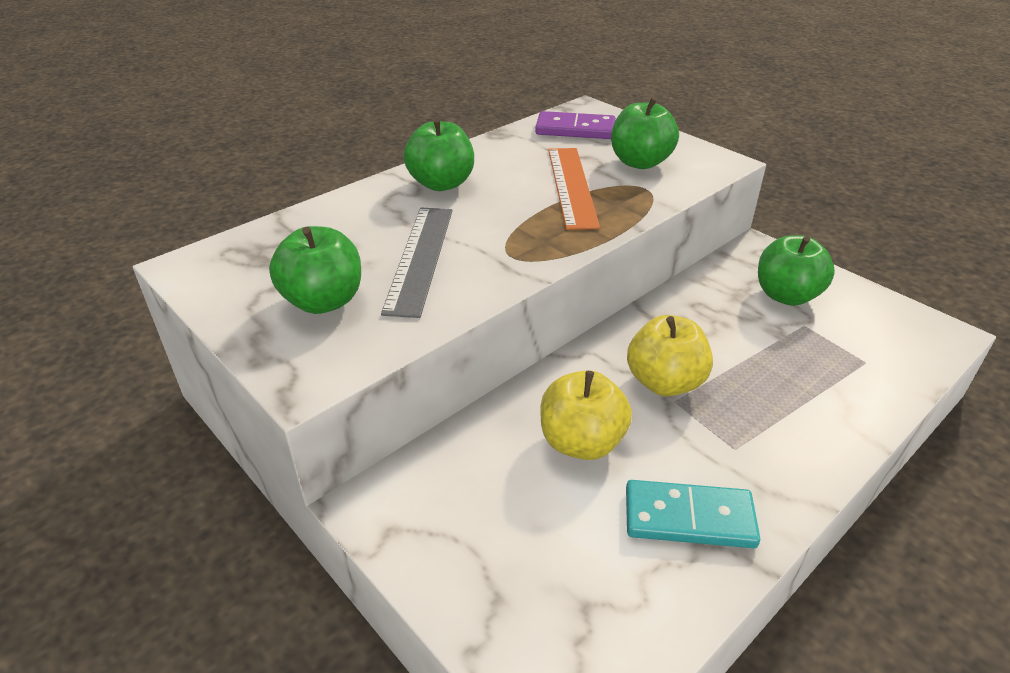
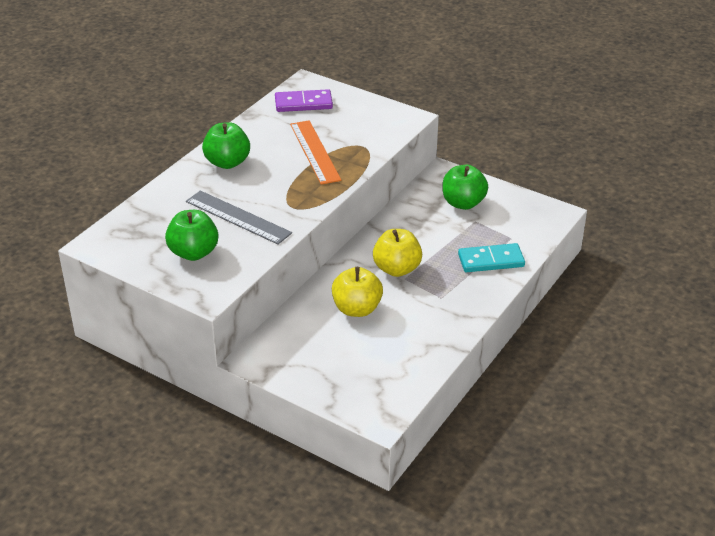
camera: 15 degrees left, 0 degrees up
(420, 258) = (238, 217): grey ruler -> grey ruler turned 45 degrees counterclockwise
(640, 162) = (355, 126): green apple -> none
(689, 517) = (421, 334): turquoise domino -> turquoise domino (491, 260)

